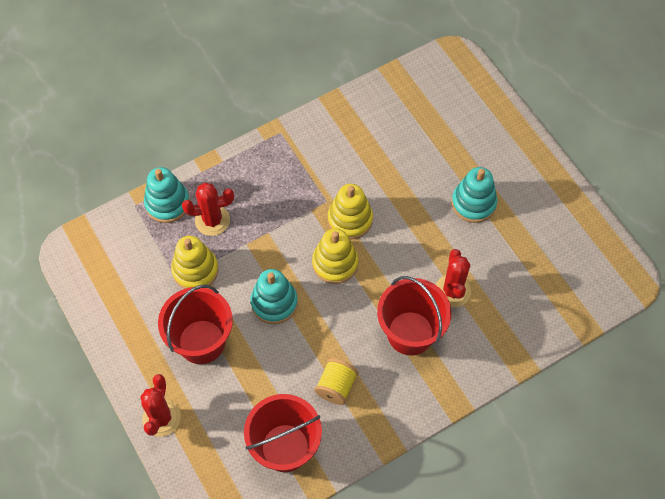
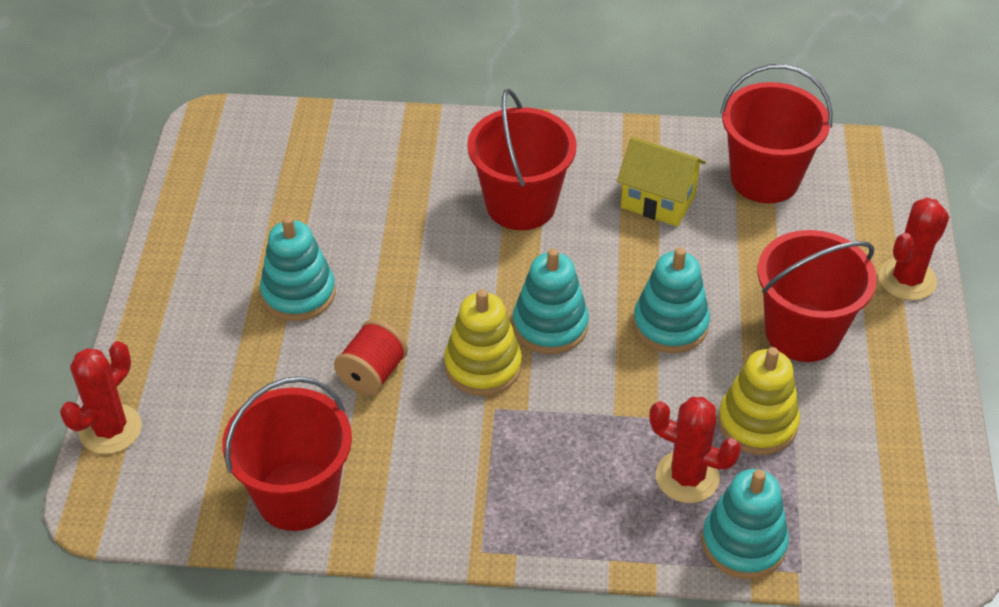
camera: 145 degrees left, 15 degrees down
(335, 263) = (550, 325): yellow stacking toy -> turquoise stacking toy
(336, 386) = (658, 201): yellow spool -> yellow house
(378, 108) = (297, 496): none -> red bucket
(398, 183) = (372, 373): none -> red spool
(452, 291) = (427, 218): red cactus -> red cactus (110, 429)

